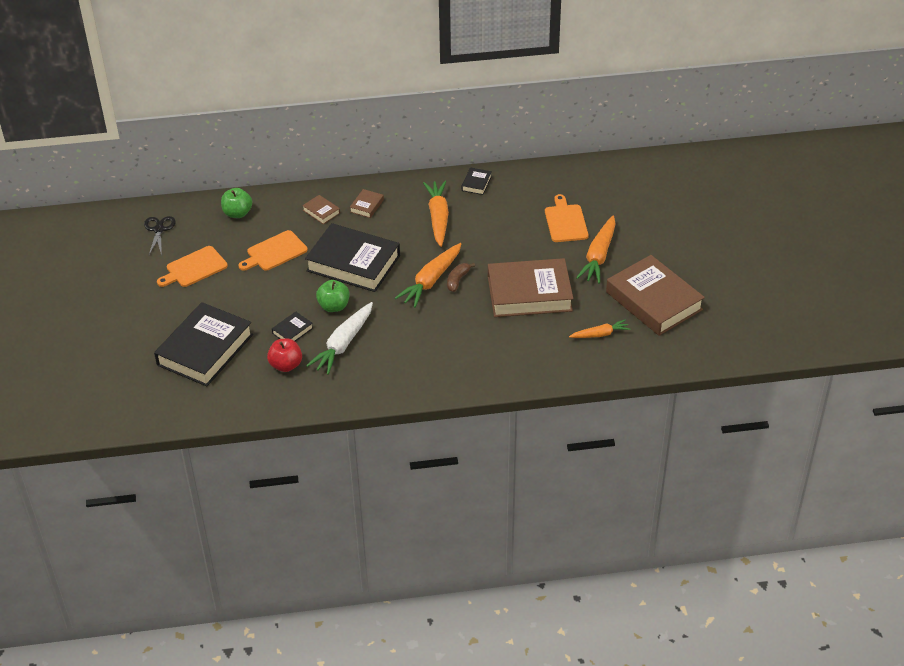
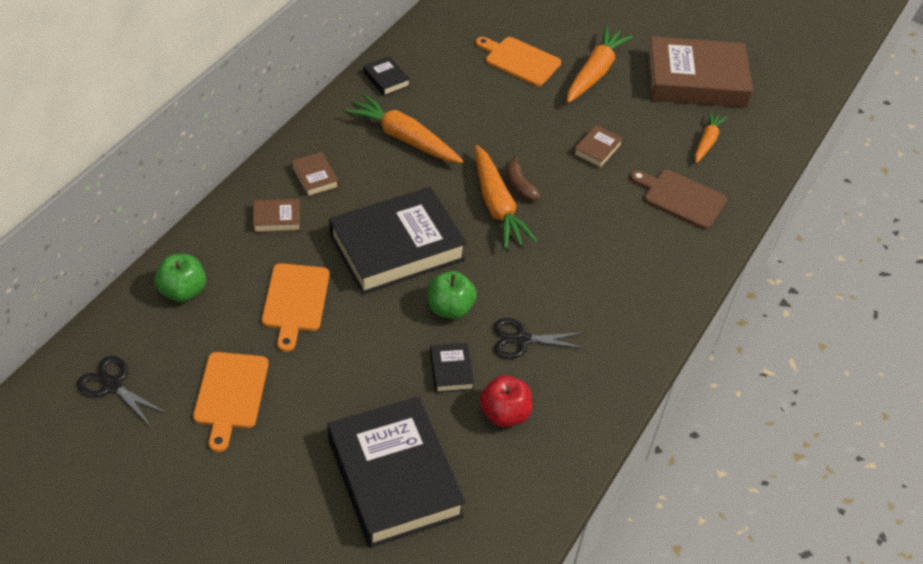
camera: 55 degrees left, 5 degrees up
(343, 344) = (522, 340): white carrot -> black scissors
(529, 293) = (597, 150): brown book -> brown book, size x0.41
(533, 348) = (681, 198): none -> brown cutting board
(598, 256) = (595, 72): orange carrot -> orange carrot turned 120 degrees counterclockwise

